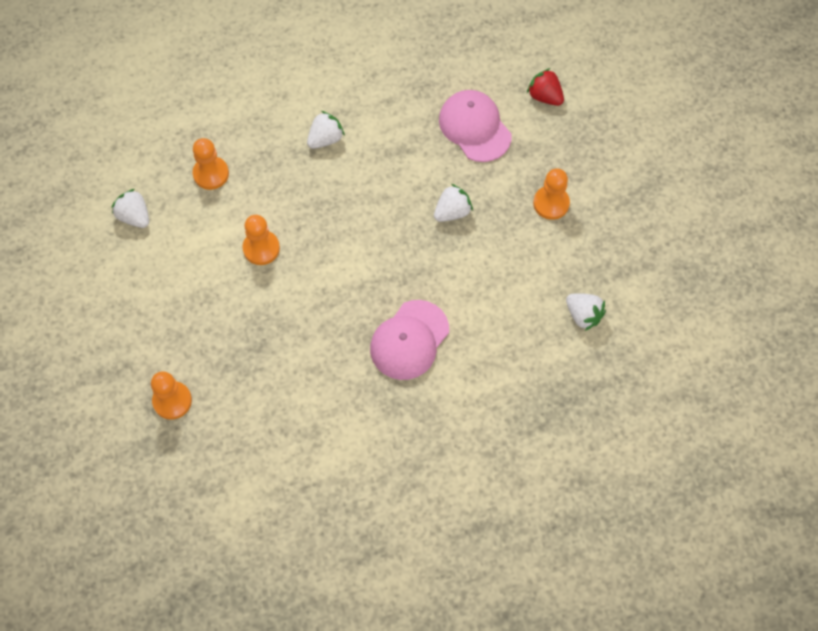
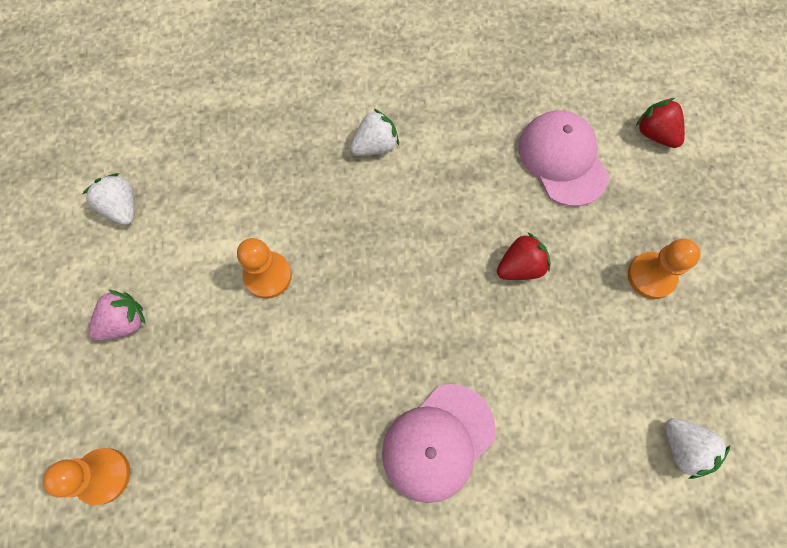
camera: 10 degrees right, 5 degrees up
(160, 298) = (125, 322): none -> pink strawberry
(211, 174) = (227, 168): orange pawn -> none
(452, 212) = (520, 266): white strawberry -> red strawberry

